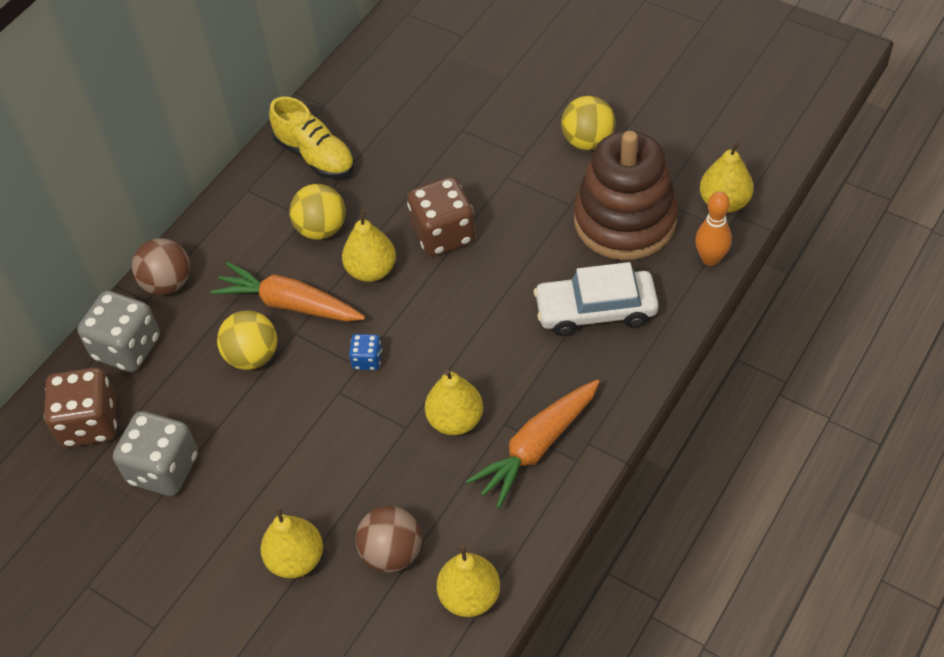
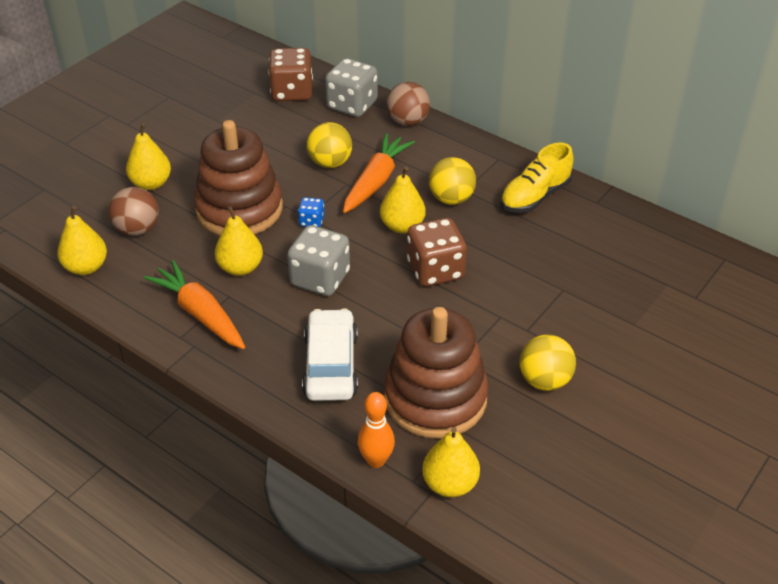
camera: 90 degrees right, 10 degrees down
(163, 469) = (245, 124): grey dice -> grey dice (320, 278)
(347, 441) = (239, 209): none -> brown stacking toy

